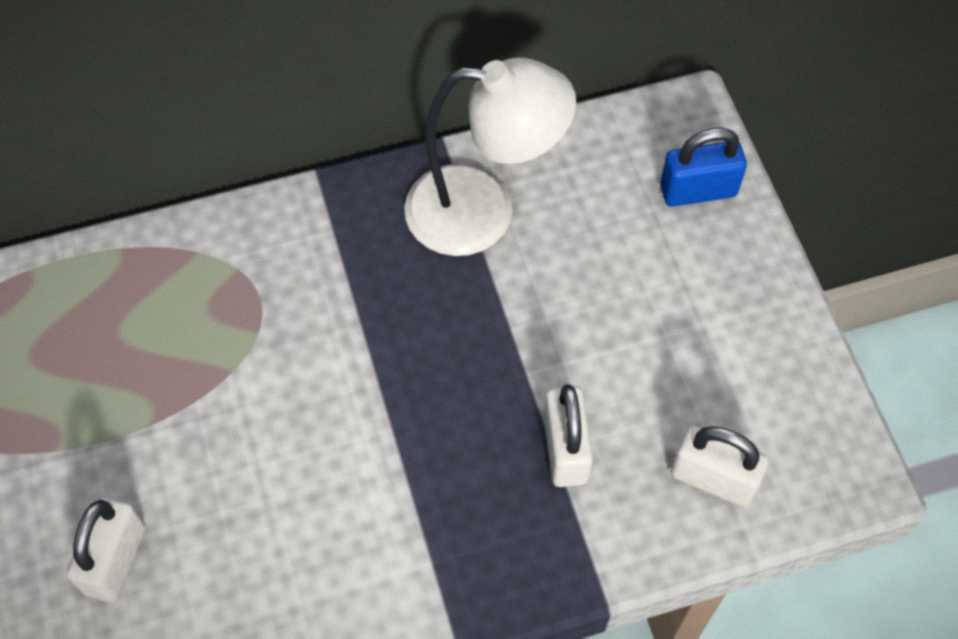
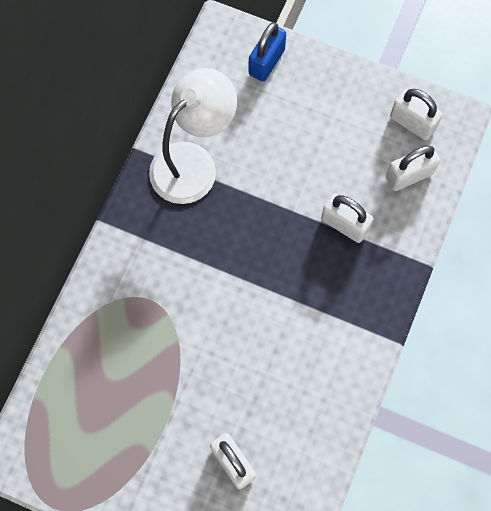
camera: 50 degrees left, 10 degrees up
(792, 425) = (412, 123): none -> white padlock

